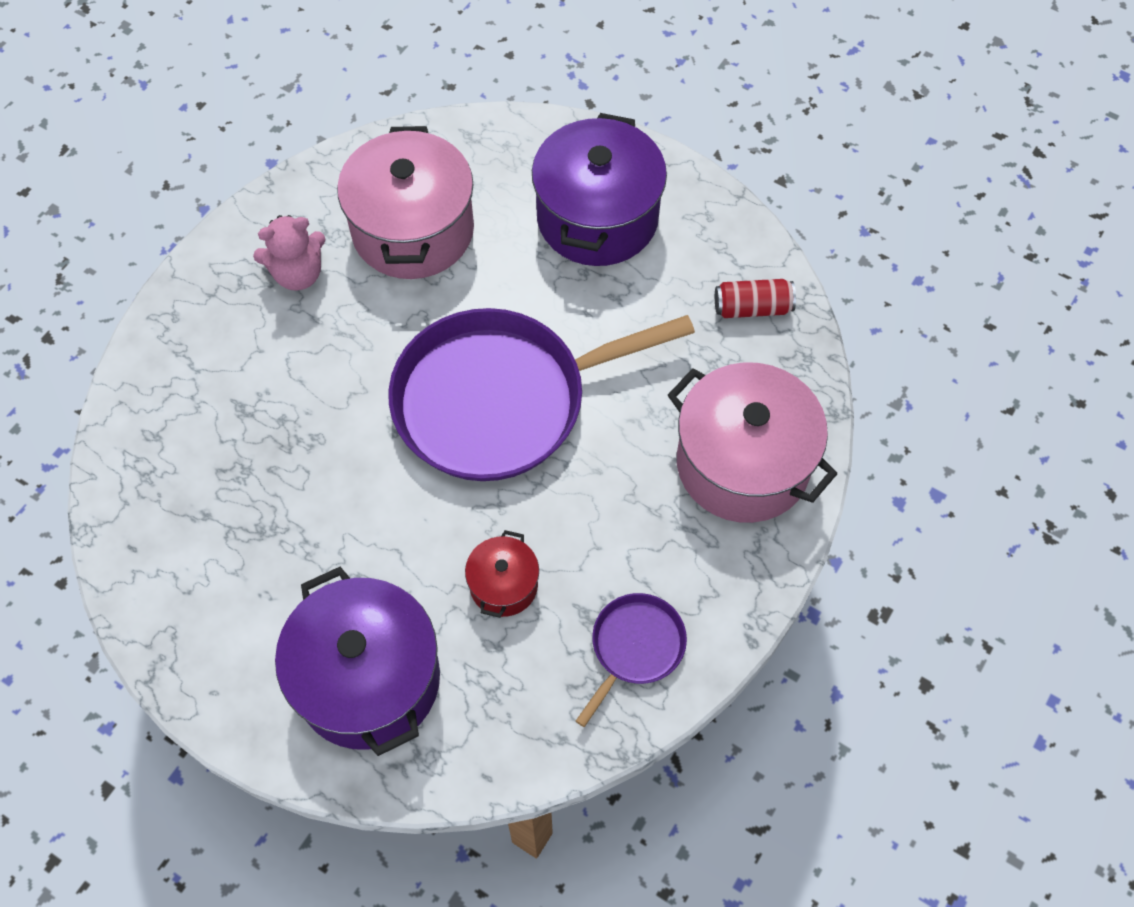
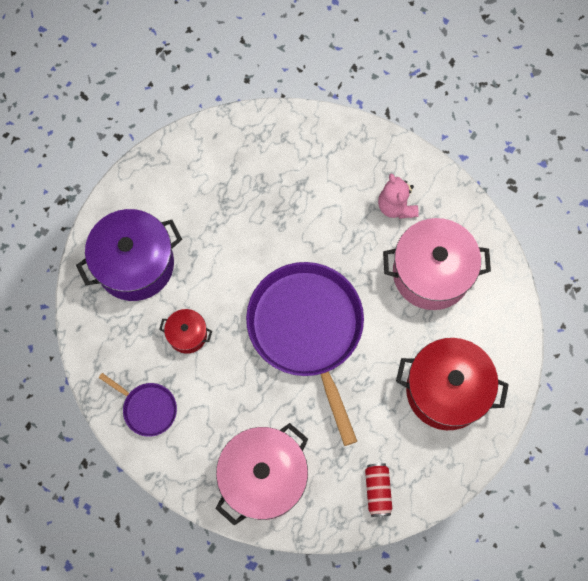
camera: 90 degrees right, 10 degrees up
(597, 218) = (446, 390): purple pot -> red pot

